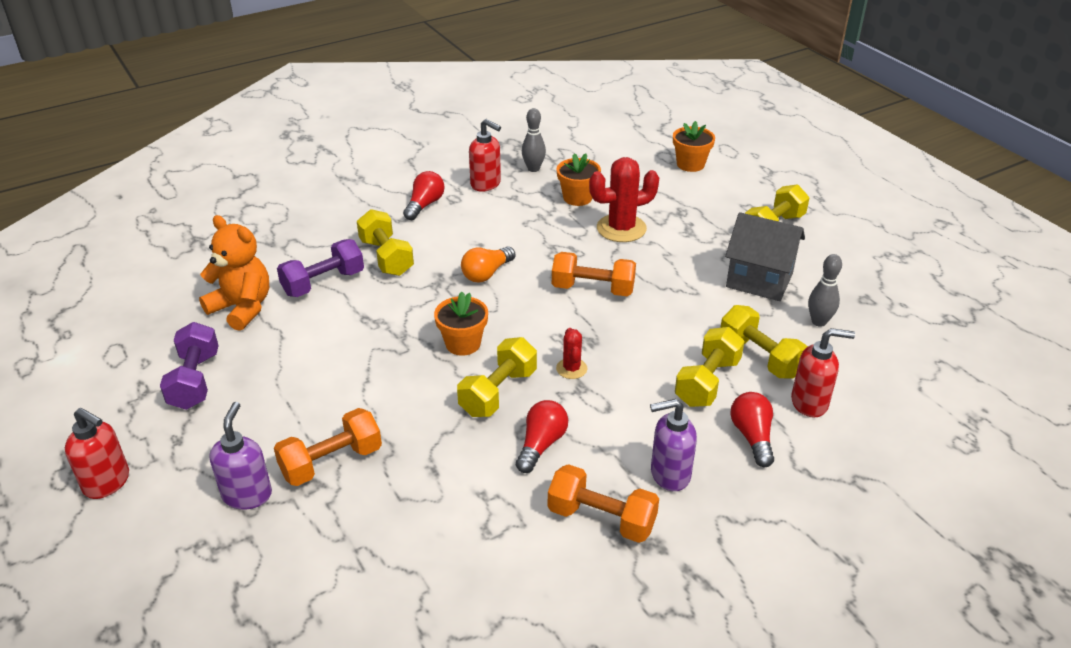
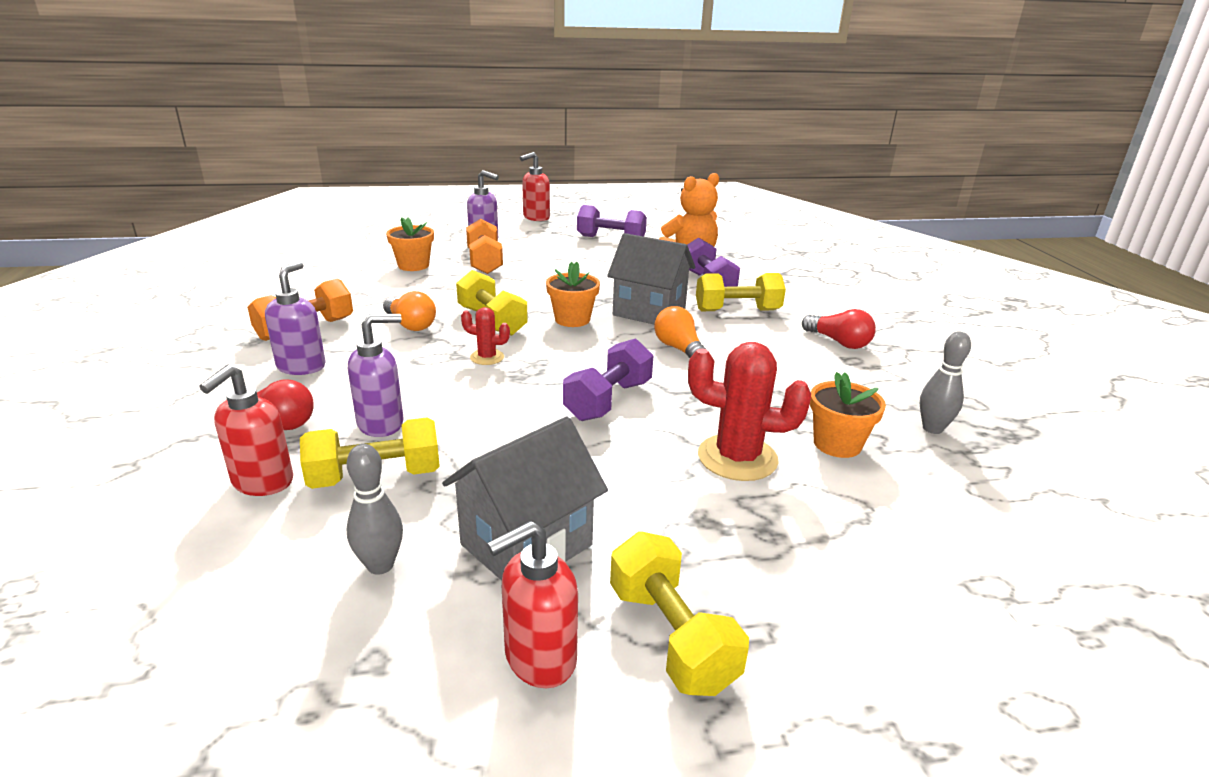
camera: 110 degrees right, 10 degrees down
(417, 303) = (649, 312): none -> grey house
(486, 184) = (886, 385): red soap dispenser -> red soap dispenser (539, 659)
(541, 444) = (410, 325): red light bulb -> orange light bulb
(593, 289) = (608, 400): orange dumbbell -> purple dumbbell
(621, 228) = (737, 458): red cactus -> red cactus turned 75 degrees counterclockwise
(690, 164) = (956, 611): orange flower pot -> orange flower pot (413, 265)
(707, 382) = (381, 424): yellow dumbbell -> purple soap dispenser

